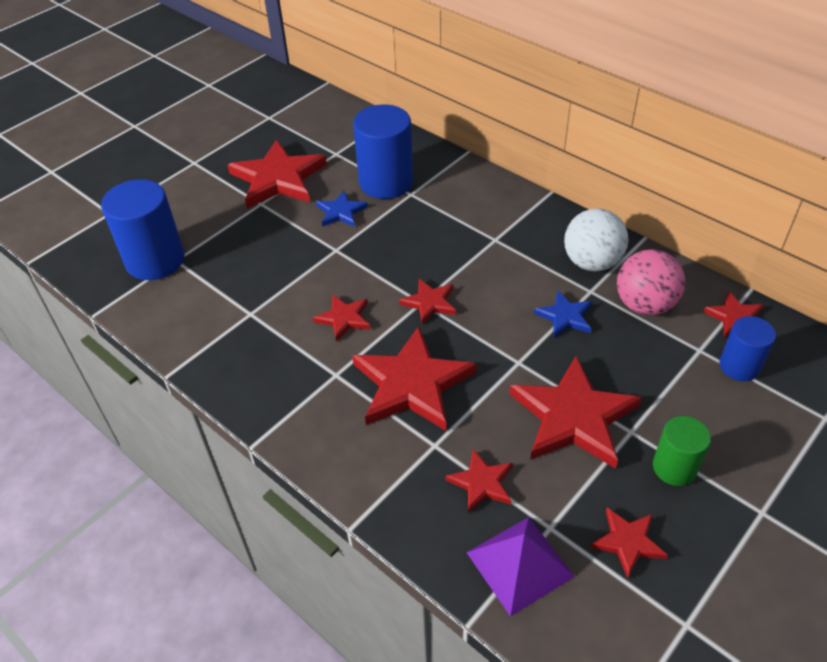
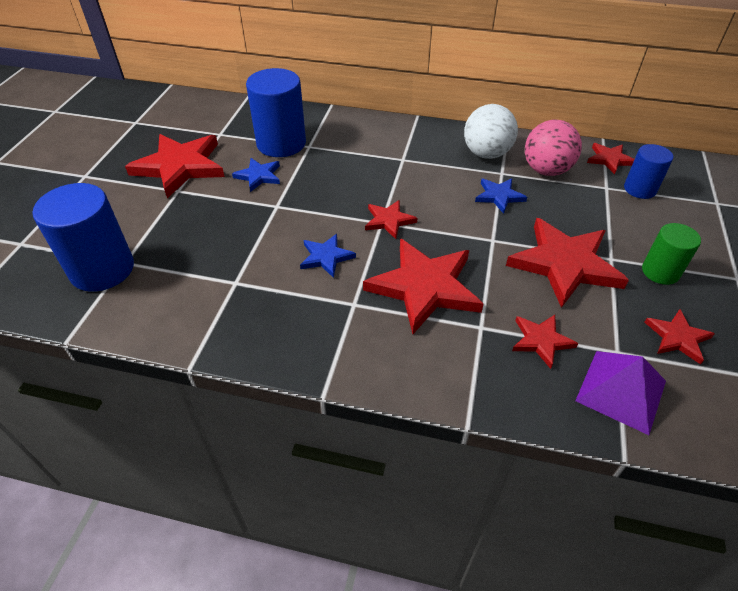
camera: 30 degrees left, 0 degrees up
(344, 318) = (326, 257): red star -> blue star

